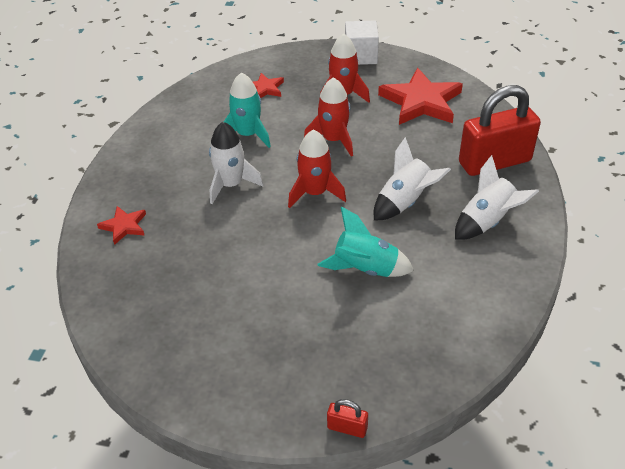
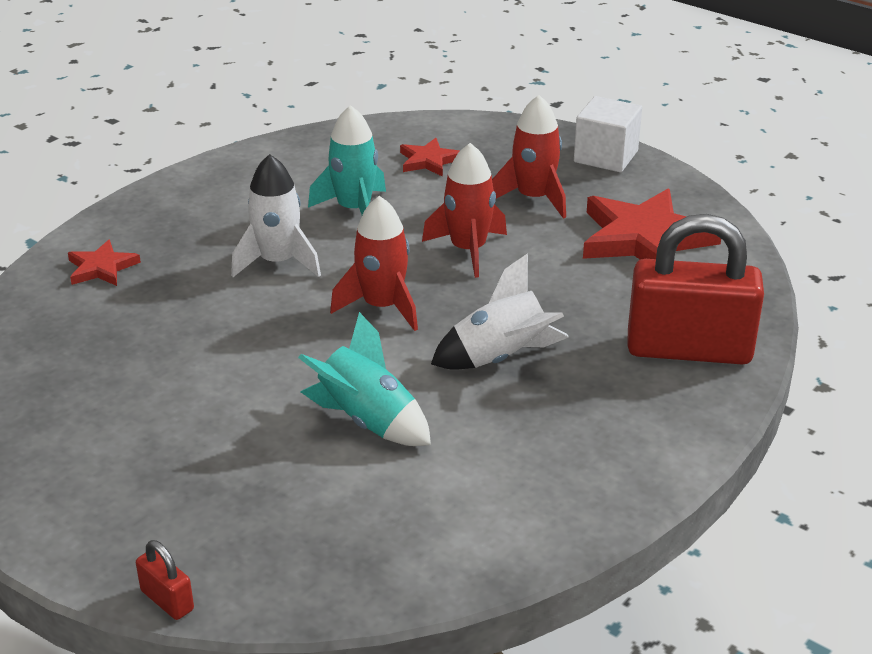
camera: 25 degrees right, 10 degrees down
(487, 222) = (603, 423): white rocket -> none

